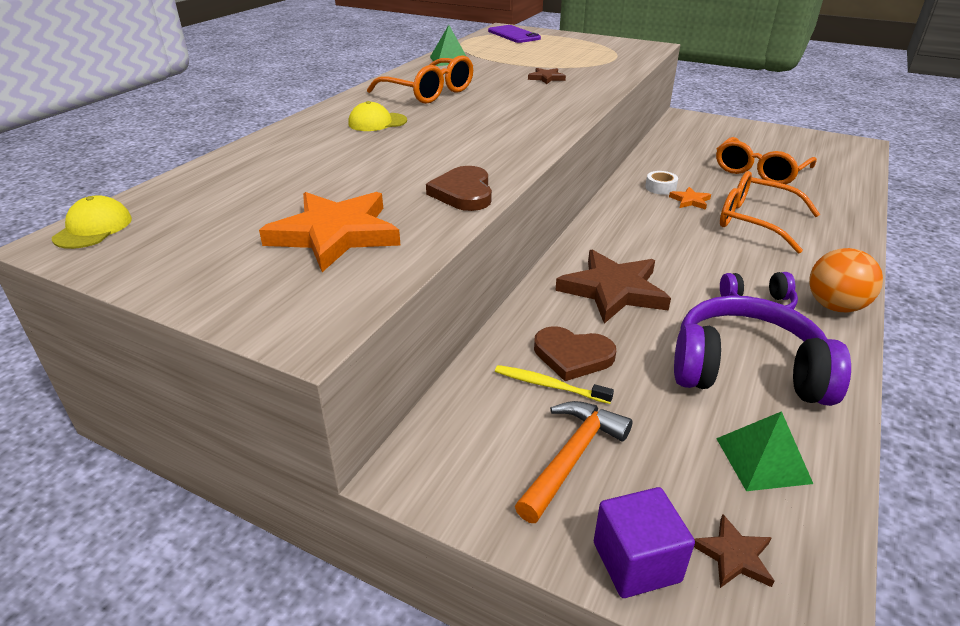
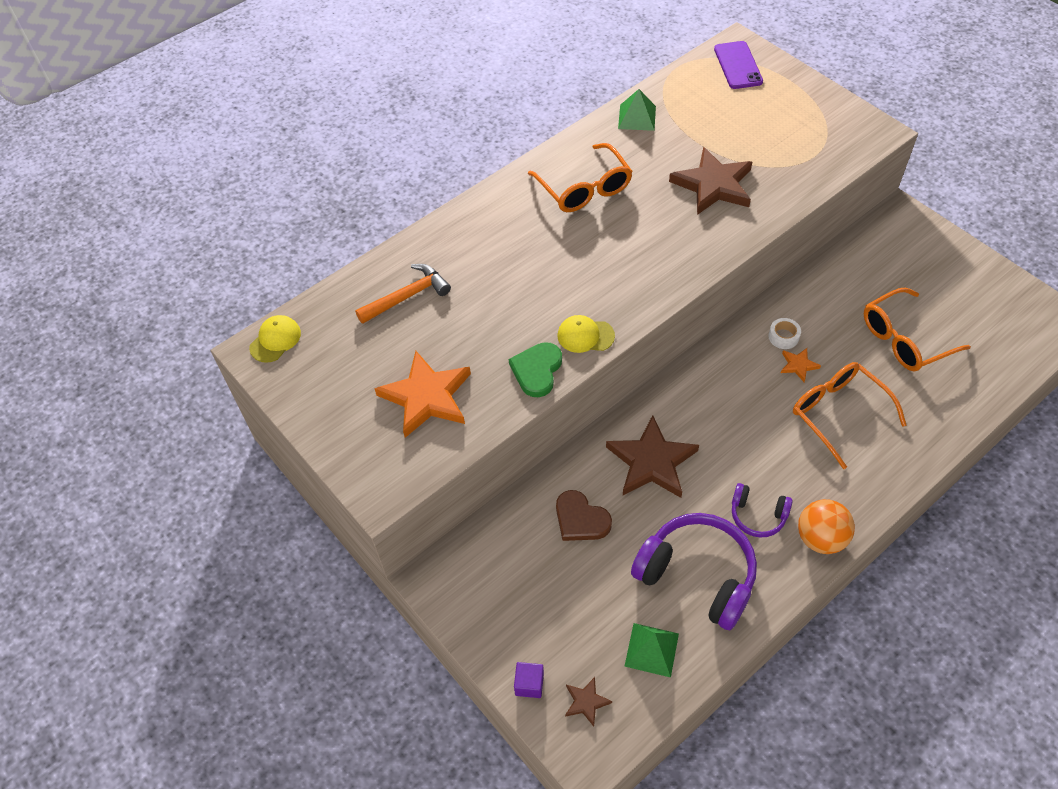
camera: 25 degrees right, 20 degrees up
(377, 122) = (515, 236): yellow cap -> yellow cap (585, 336)
(463, 193) = (537, 371): brown heart -> green heart
(546, 78) = (713, 185): brown star -> brown star, size x2.18
(549, 385) = (549, 540): yellow toothbrush -> none
(572, 457) = (532, 603): orange hammer -> orange hammer (407, 296)
(636, 562) = (529, 684): purple cube -> purple cube, size x0.66

